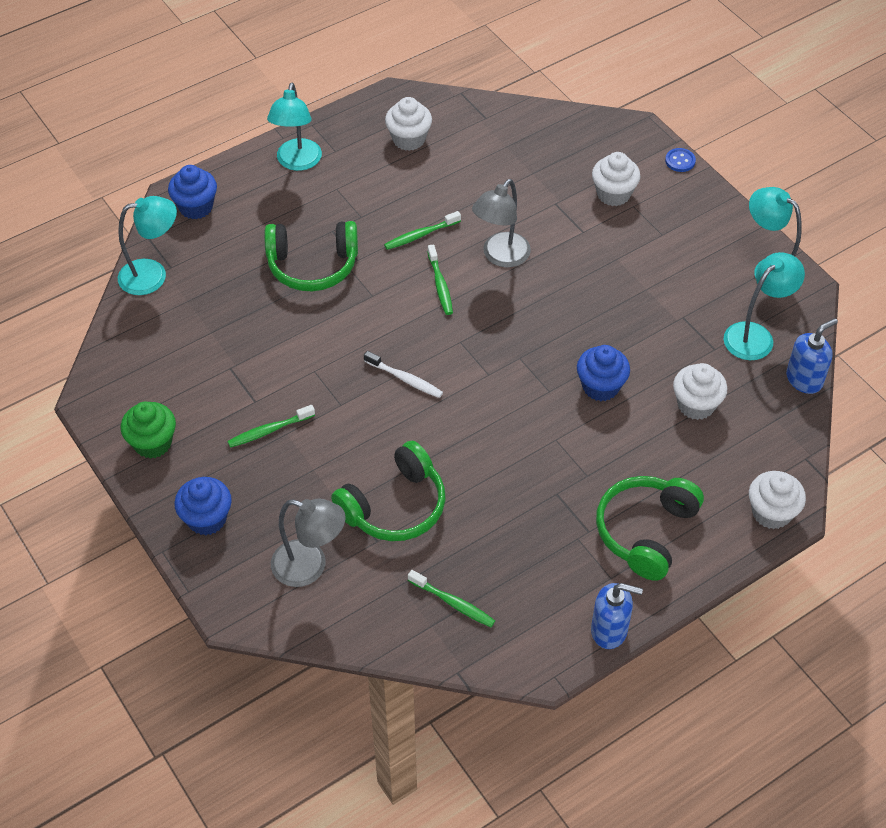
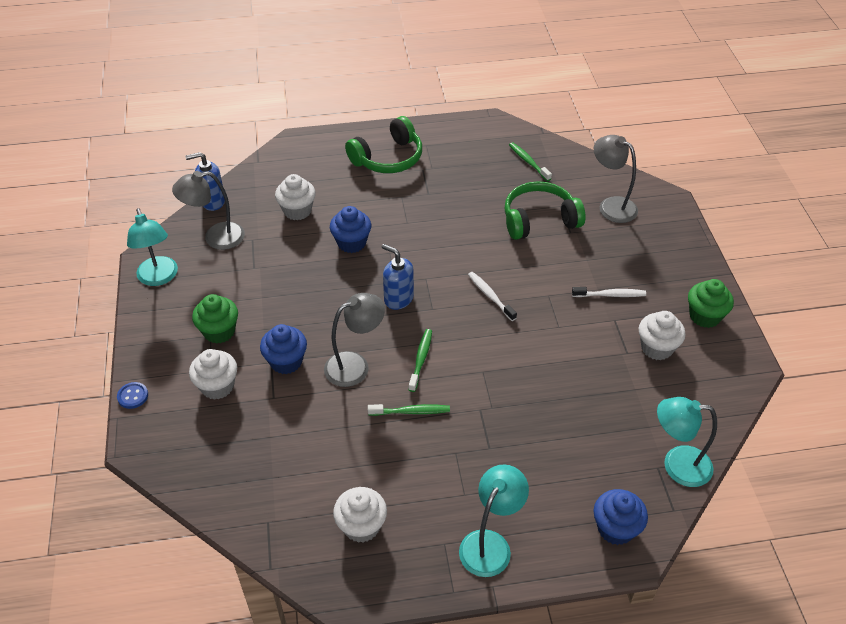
camera: 155 degrees left, 5 degrees down
(207, 519) = (674, 254): blue cupcake -> blue cupcake (286, 361)
(269, 430) = (610, 295): green toothbrush -> white toothbrush
(312, 265) = (522, 418): green headphones -> none
(609, 630) = (445, 124): blue soap dispenser -> blue soap dispenser (398, 298)
(657, 240) = (219, 331): none -> green cupcake
(755, 335) = (215, 238): turquoise lamp -> grey lamp
(771, 513) = (306, 143): white cupcake -> white cupcake (656, 348)

